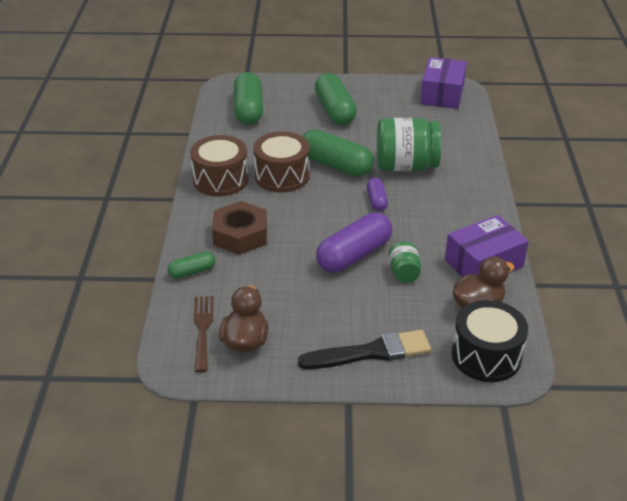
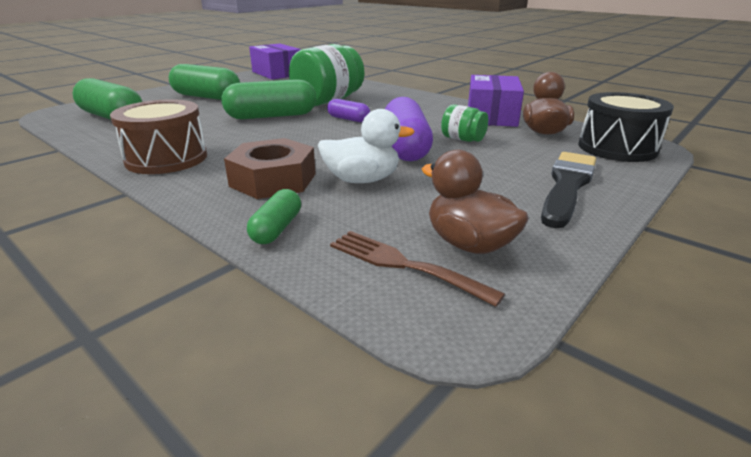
camera: 50 degrees left, 10 degrees down
(279, 266) = (362, 180): none -> white duck
(282, 176) = (233, 135): brown drum -> none

